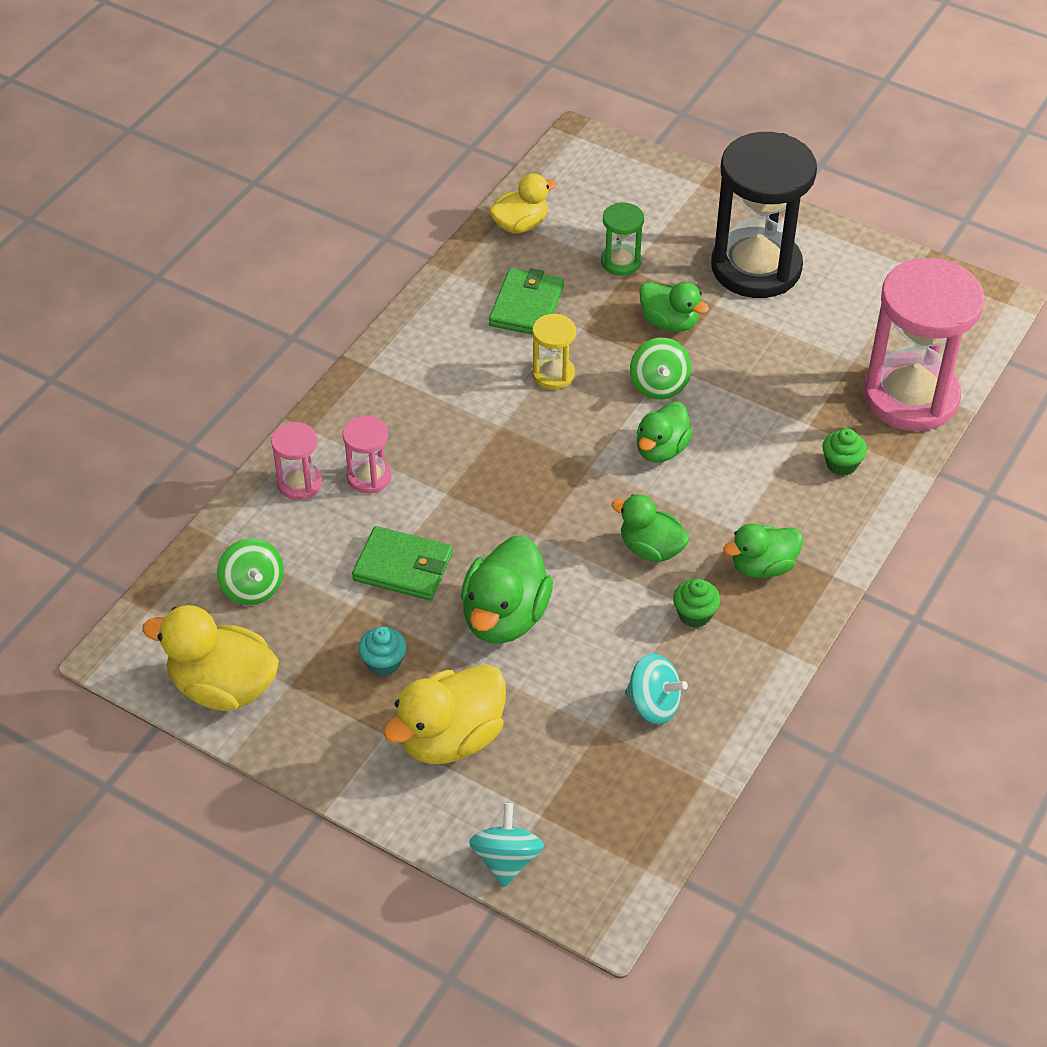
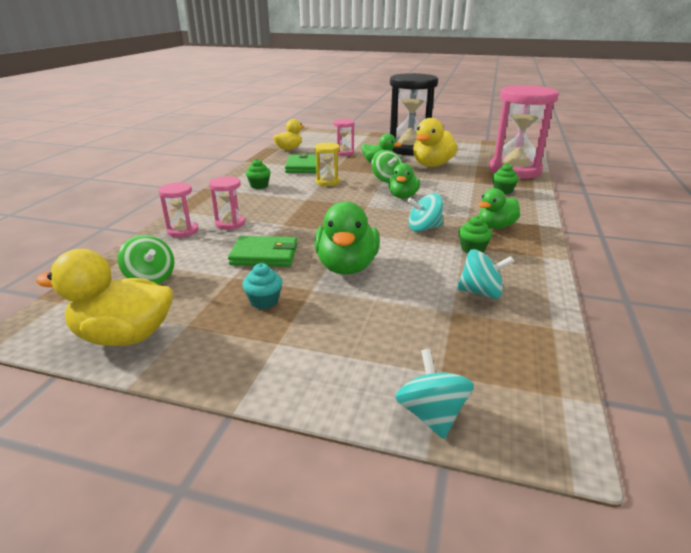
camera: 15 degrees left, 20 degrees down
(434, 365) = (259, 186): none -> green cupcake
(451, 738) = (336, 336): yellow duck -> yellow duck (432, 165)
(621, 262) = (344, 153): green hourglass -> pink hourglass
(651, 548) = (424, 228): green duck -> turquoise spinning top

